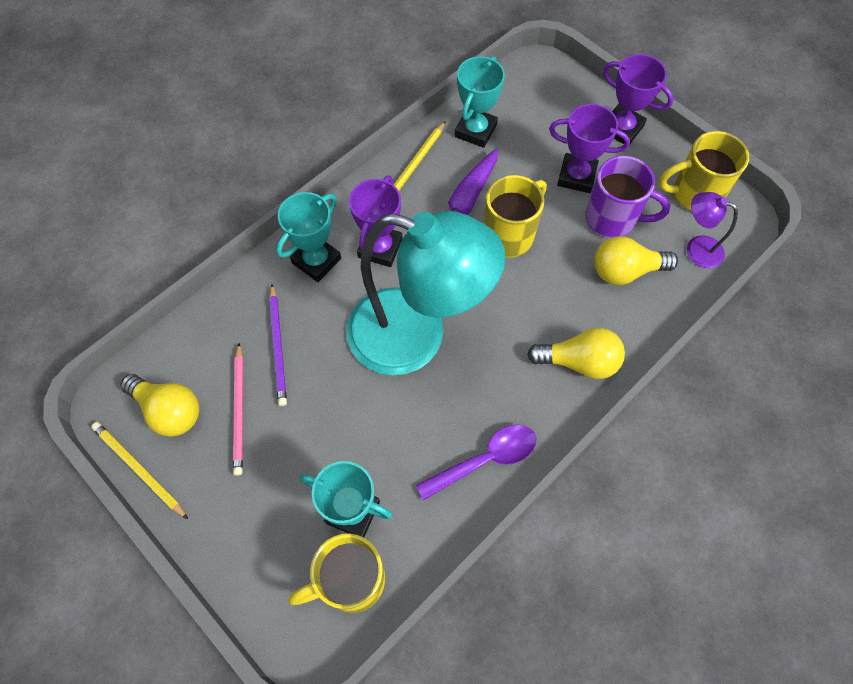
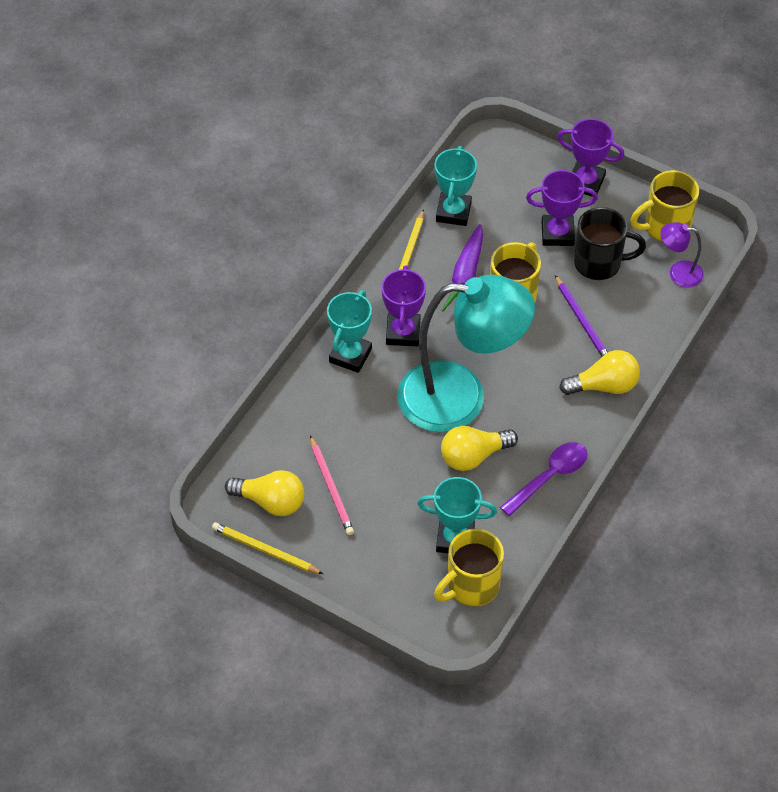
camera: 15 degrees left, 10 degrees down
(278, 347) = (344, 432): purple pencil -> purple pencil (582, 321)
(612, 218) = (599, 263): purple mug -> black mug
(625, 271) = (623, 304): yellow light bulb -> yellow light bulb (473, 456)

